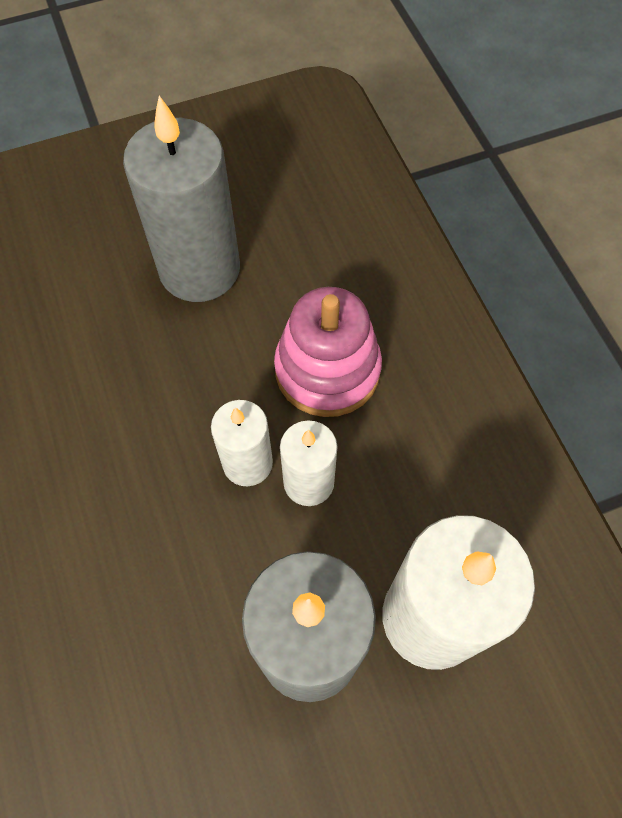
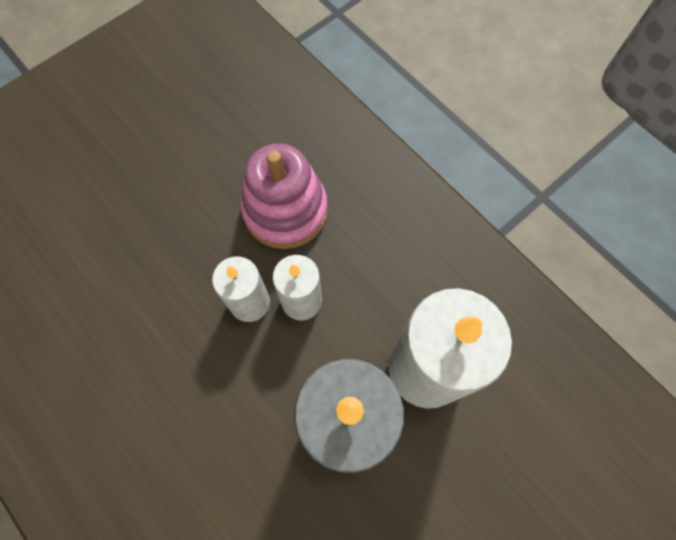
camera: 20 degrees left, 5 degrees up
(199, 269) = (156, 163): grey candle -> none

